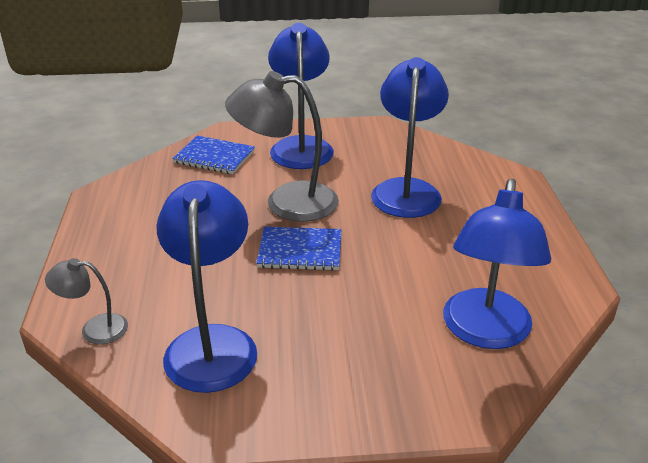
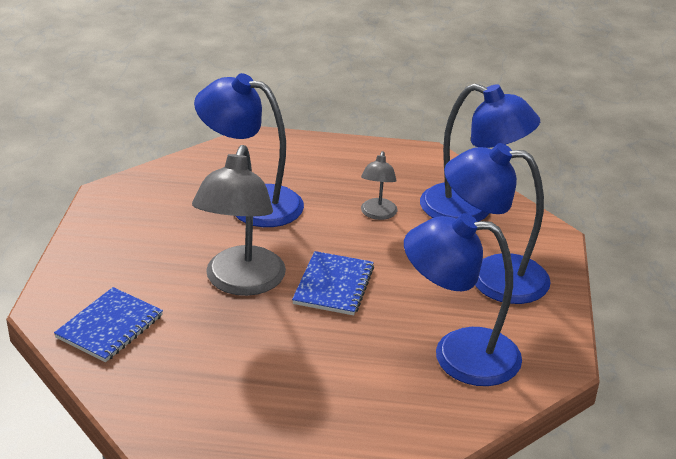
camera: 80 degrees left, 0 degrees up
(94, 329) = (424, 434): grey lamp -> grey lamp (377, 214)
(301, 146) = (121, 256): blue lamp -> blue lamp (492, 278)

